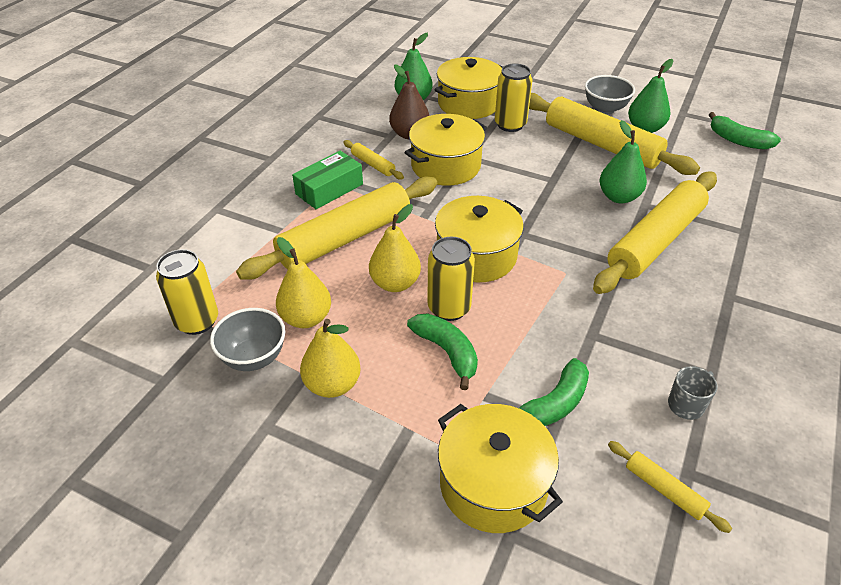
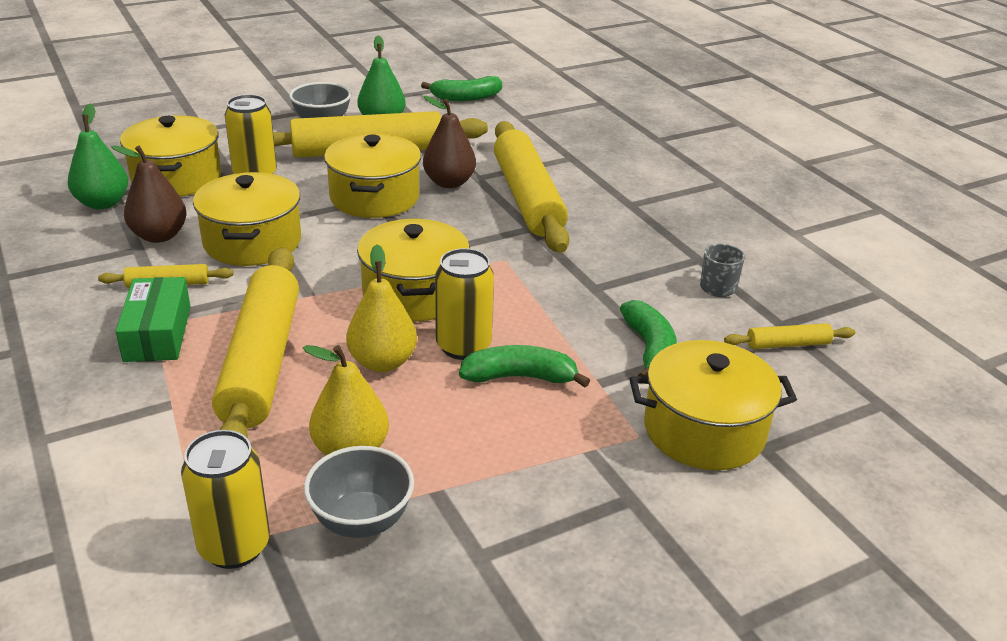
camera: 55 degrees left, 10 degrees down
(332, 384) = (475, 476): yellow pear -> none
(554, 179) = (374, 197): none -> yellow pot
(619, 197) = (449, 183): green pear -> brown pear

